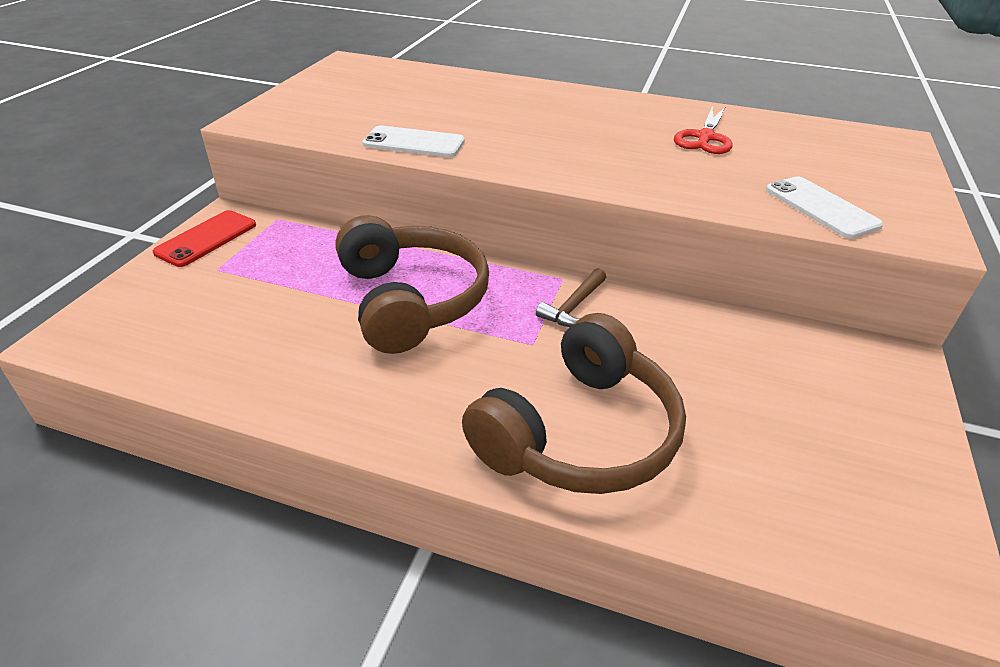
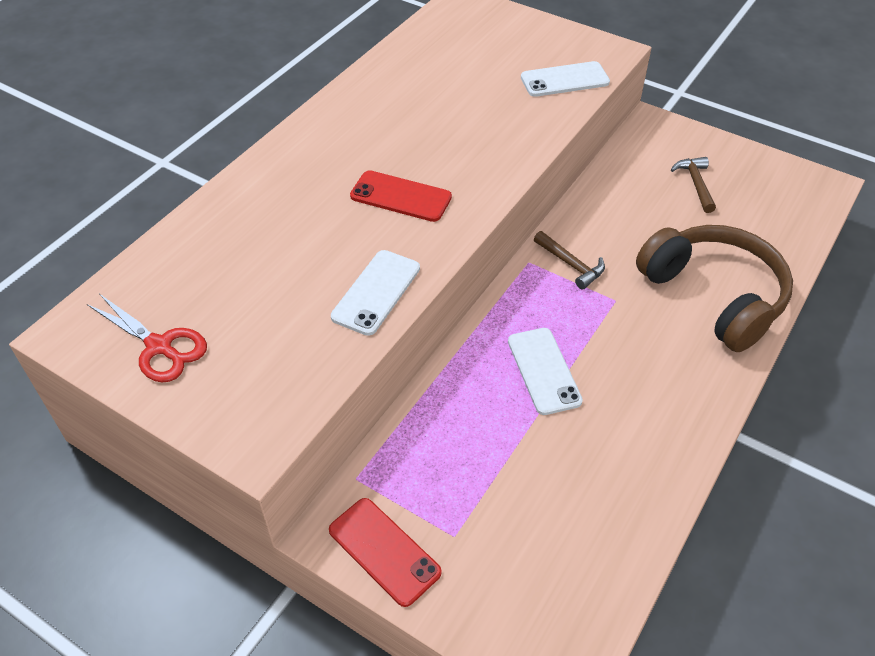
camera: 75 degrees left, 10 degrees up
(410, 300) = (543, 371): brown headphones -> white phone
(542, 140) = (401, 196): none -> red phone
(705, 137) = (428, 96): red scissors -> red scissors (159, 346)
(801, 408) = (696, 184): none -> brown hammer

